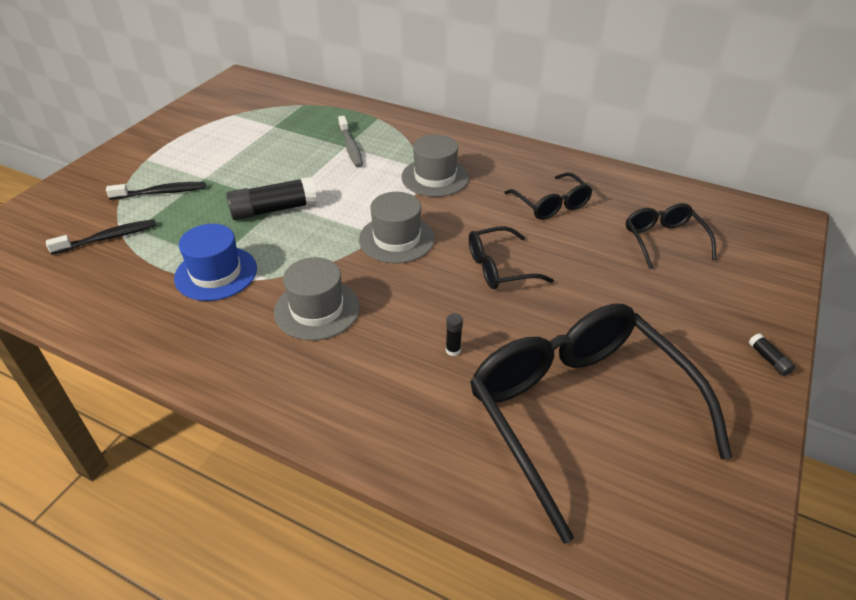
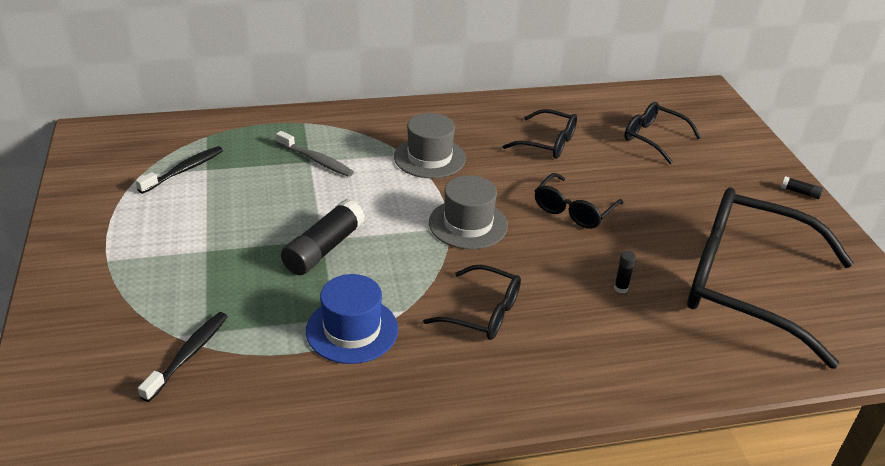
camera: 40 degrees left, 5 degrees down
(161, 192) = (180, 285): black toothbrush -> black toothbrush (184, 170)
(317, 309) = (482, 313): grey hat -> black glasses

